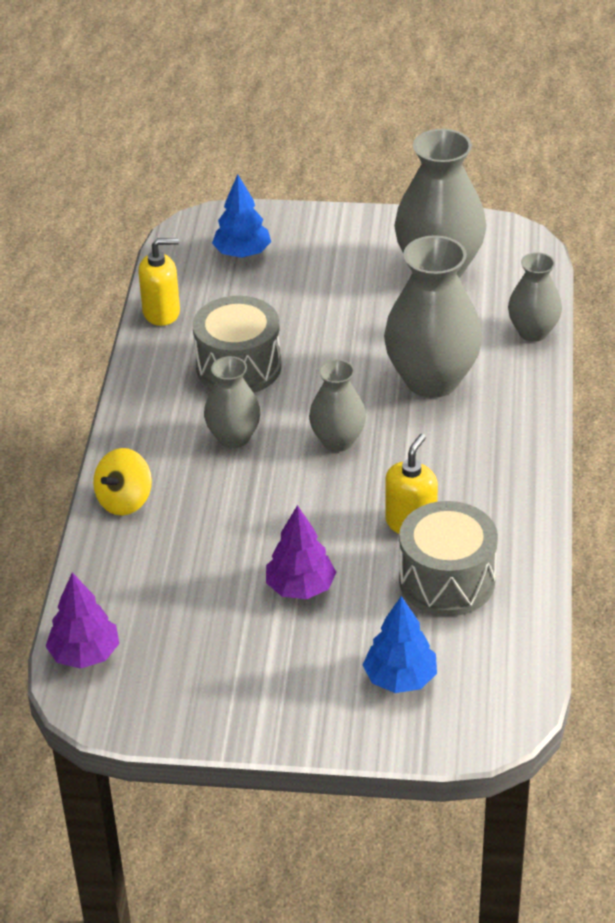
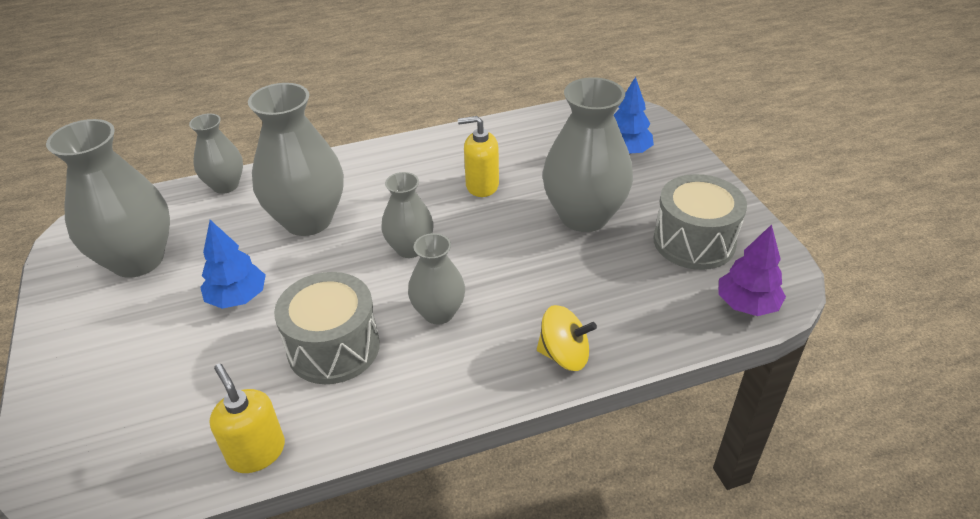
camera: 115 degrees left, 0 degrees up
(242, 253) = (123, 421): blue tree -> blue tree (238, 298)
(300, 587) = (584, 216): purple tree -> grey vase
(447, 580) = (526, 156): grey drum -> grey drum (694, 241)

